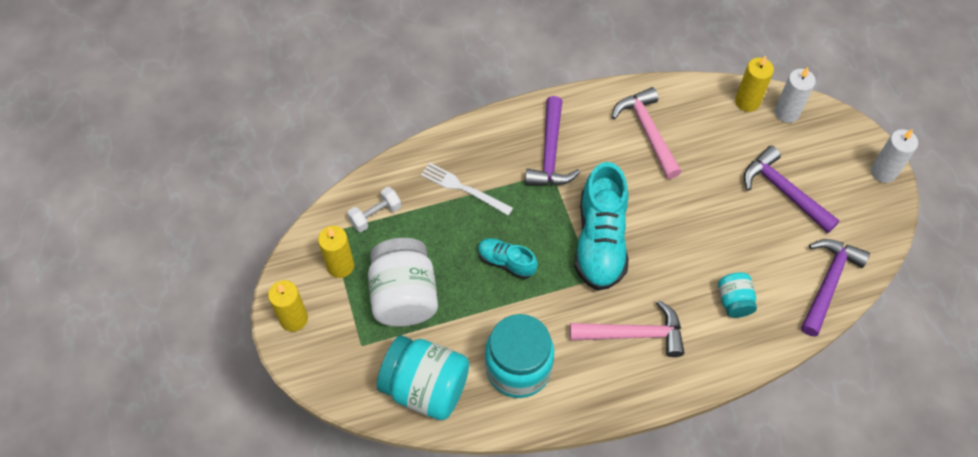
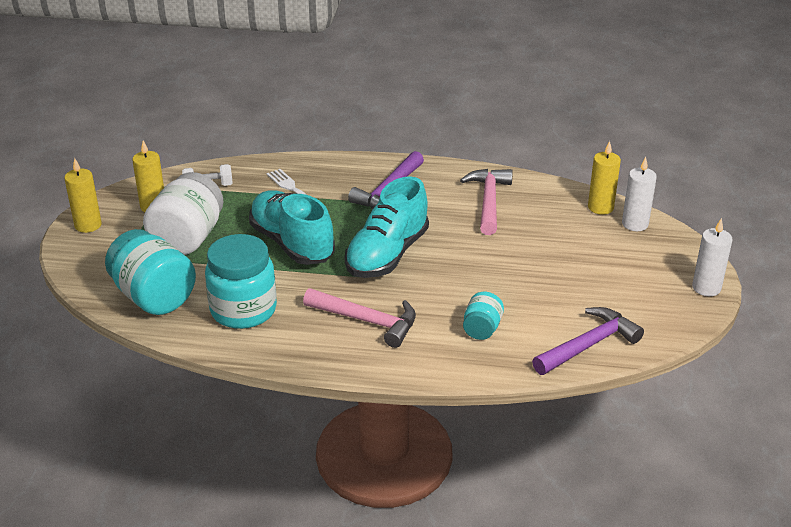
camera: 25 degrees right, 25 degrees down
(506, 262) = (292, 243): turquoise shoe -> turquoise shoe, size x1.91
(784, 191) = (591, 273): purple hammer -> none

